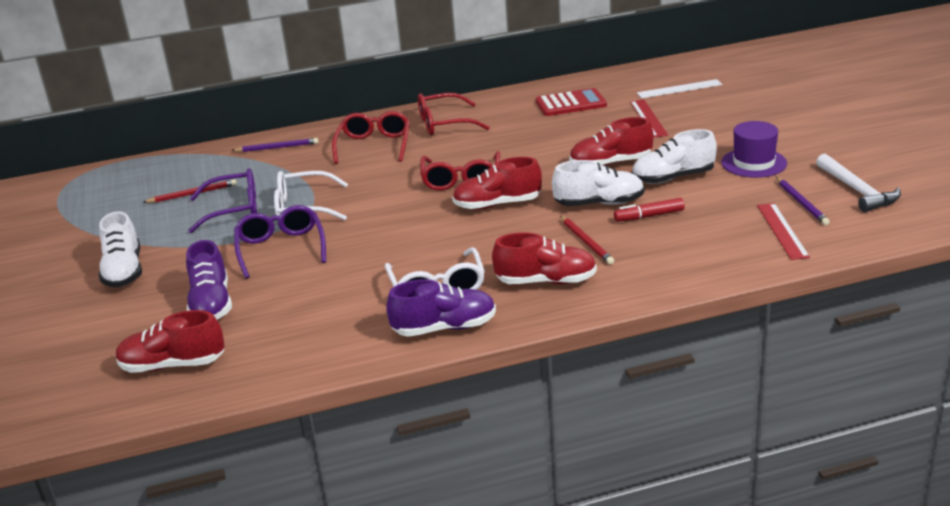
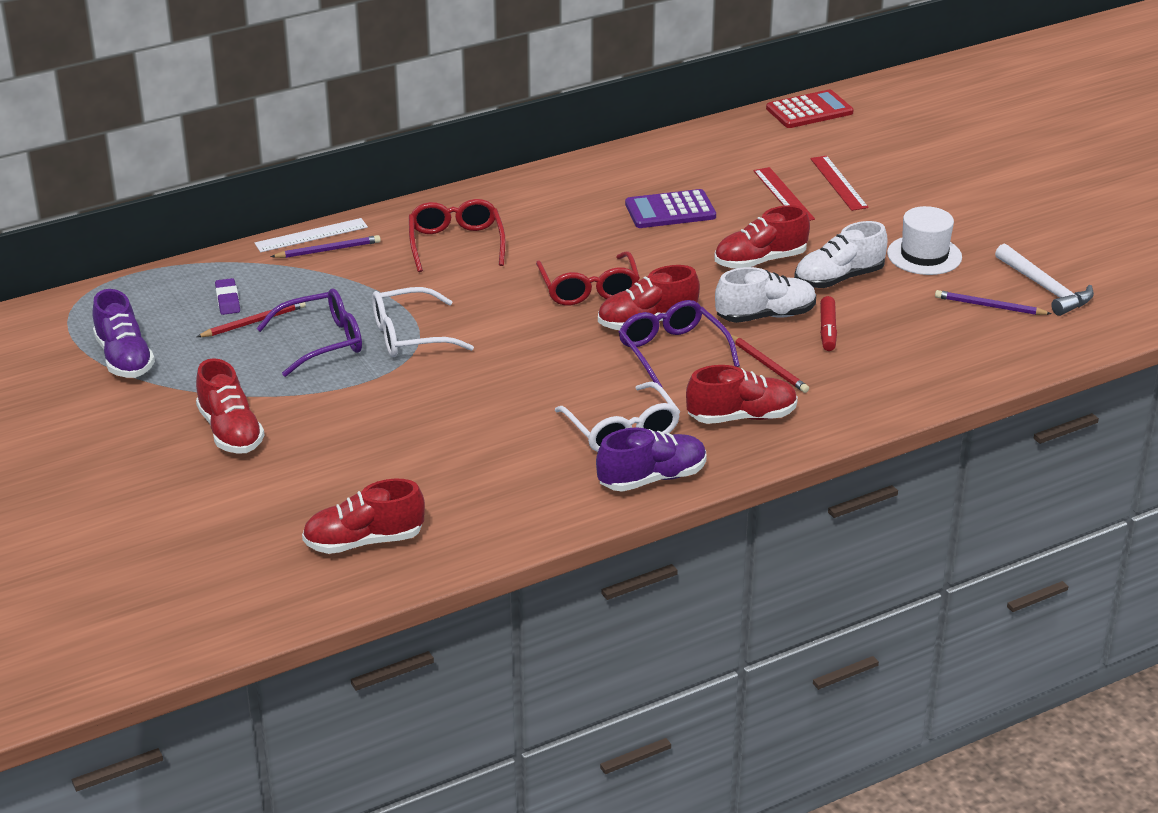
camera: 15 degrees left, 5 degrees up
(124, 271) = (230, 432): white shoe -> red shoe
(183, 178) = (227, 300): none -> purple eraser
(211, 304) = (366, 467): purple shoe -> purple shoe (124, 358)
(281, 248) = (411, 392): purple glasses -> purple glasses (672, 352)
(444, 124) = (532, 208): red glasses -> none
(552, 127) = (670, 210): none -> purple calculator
(571, 103) = (680, 174): red calculator -> red calculator (809, 111)
(649, 216) = (828, 330): red marker -> red marker turned 60 degrees counterclockwise
(679, 89) = (807, 150): white ruler -> white ruler (311, 235)
(754, 163) = (924, 255): purple hat -> white hat
(782, 230) = (977, 342): red ruler -> red ruler (838, 183)
(801, 203) = (989, 306): purple pencil -> purple pencil turned 135 degrees clockwise

